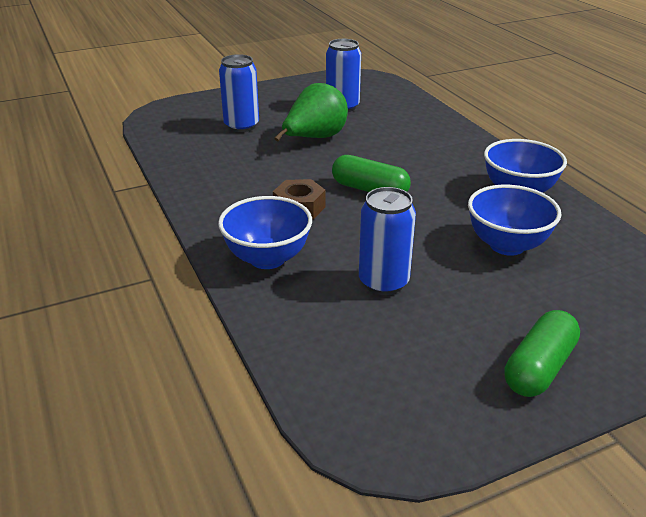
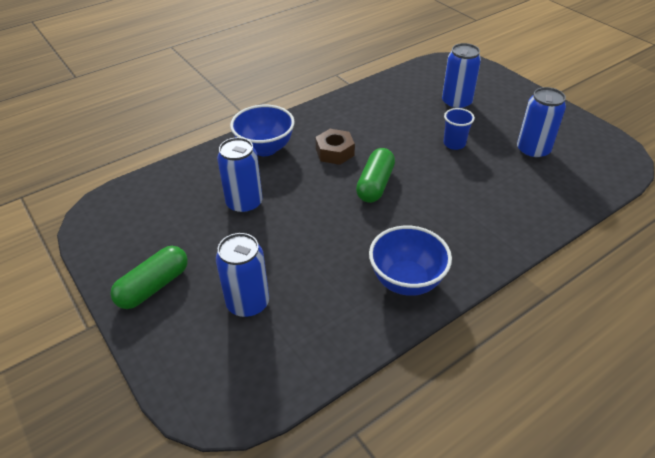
camera: 80 degrees right, 10 degrees up
(315, 138) = (454, 144): green pear -> blue cup
(507, 245) = (308, 271): blue bowl -> none
(538, 367) = (153, 286): green capsule -> green capsule turned 75 degrees counterclockwise
(559, 289) = (248, 304): none -> blue can

